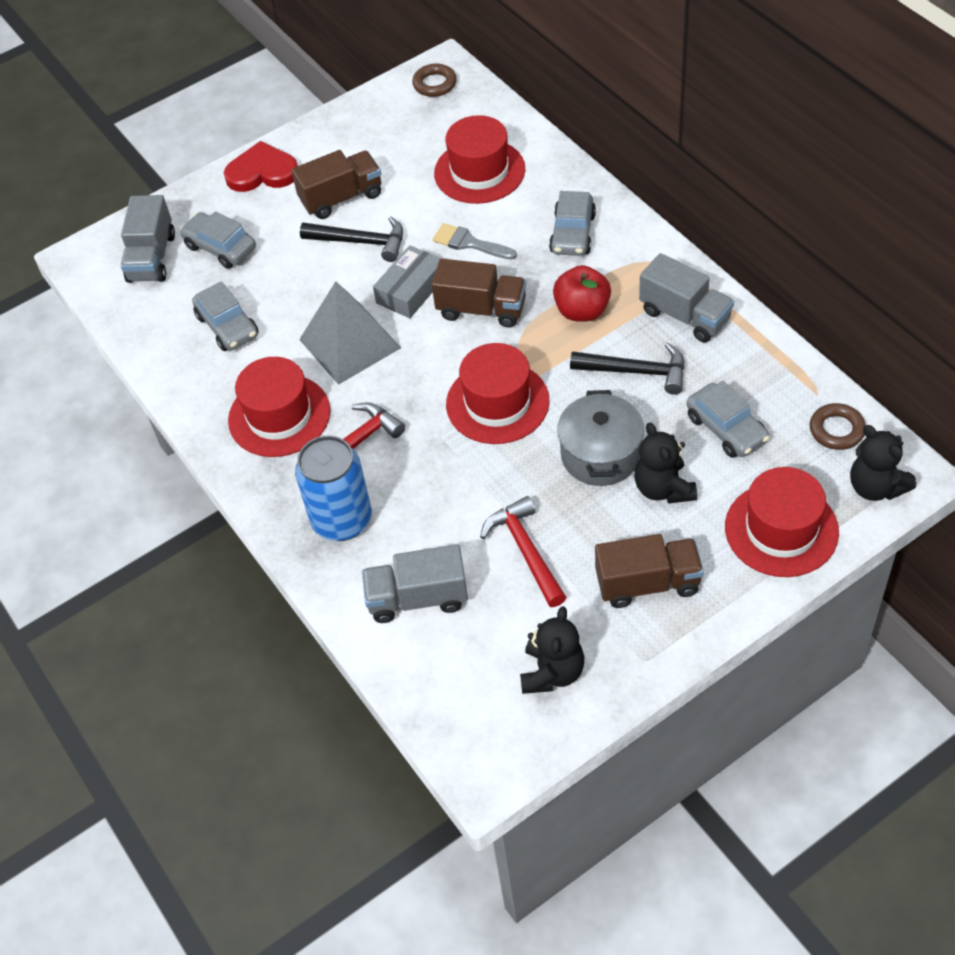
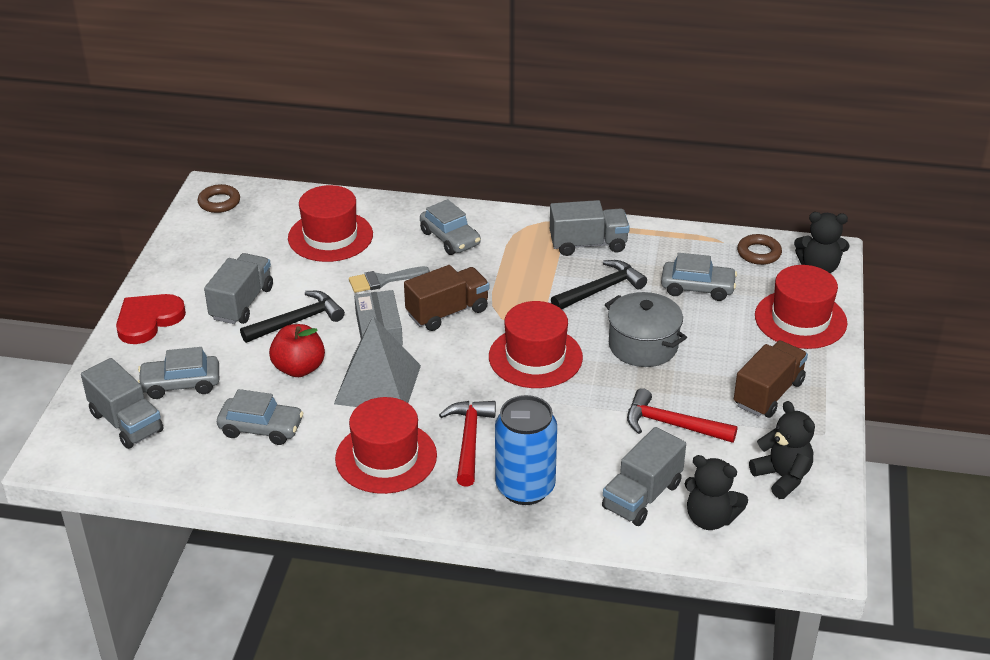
camera: 50 degrees left, 15 degrees down
(341, 198) = (242, 303): brown truck -> grey truck
(582, 311) = (518, 276): red apple -> red apple (299, 368)
(663, 488) = (706, 340): black teddy bear -> black teddy bear (710, 518)

